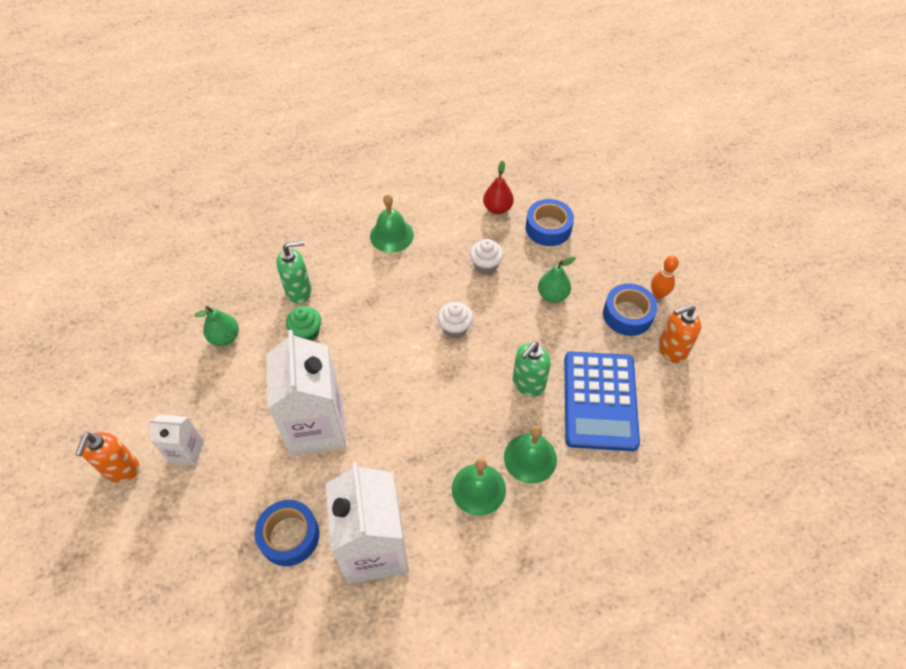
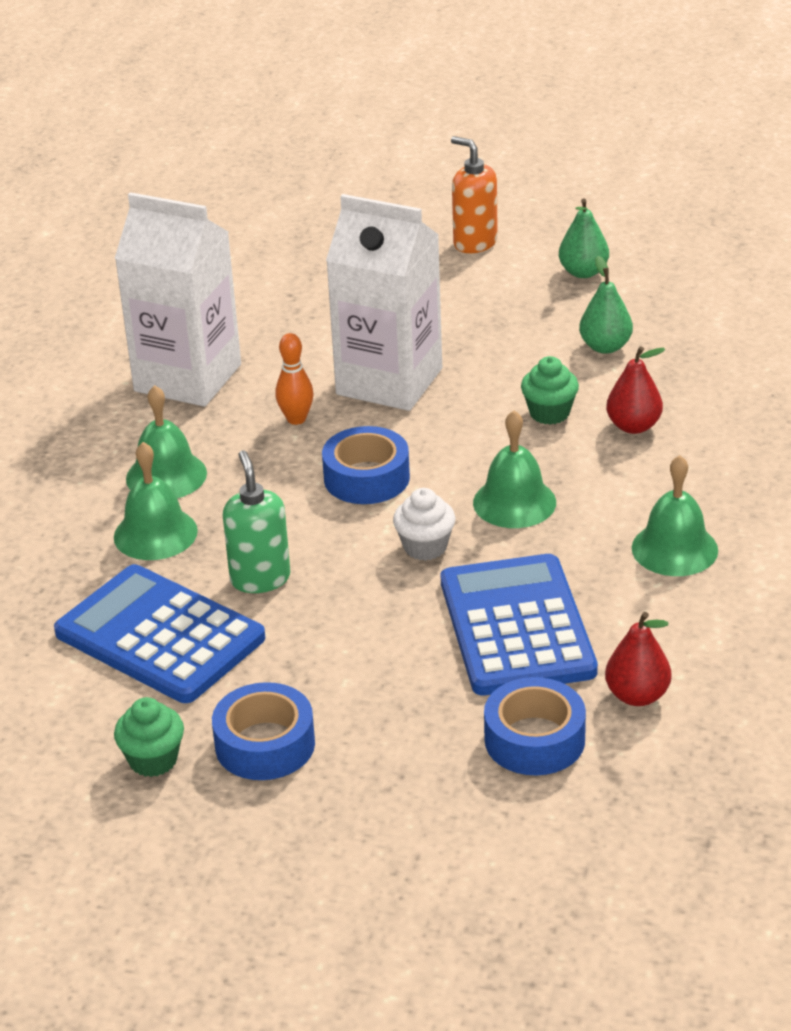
camera: 125 degrees right, 20 degrees down
(186, 451) = (454, 286): white carton -> none
(289, 536) = (269, 327): blue tape -> blue tape (366, 478)
(299, 291) = (633, 426): green soap dispenser -> red pear
(395, 310) = (514, 502): none -> green bell
(485, 265) = (516, 626): white cupcake -> blue calculator
(552, 295) = (386, 675): green pear -> green pear (583, 272)
(658, 294) = (264, 805): orange bowling pin -> orange bowling pin (296, 419)
(671, 350) = (153, 760): orange soap dispenser -> green cupcake

